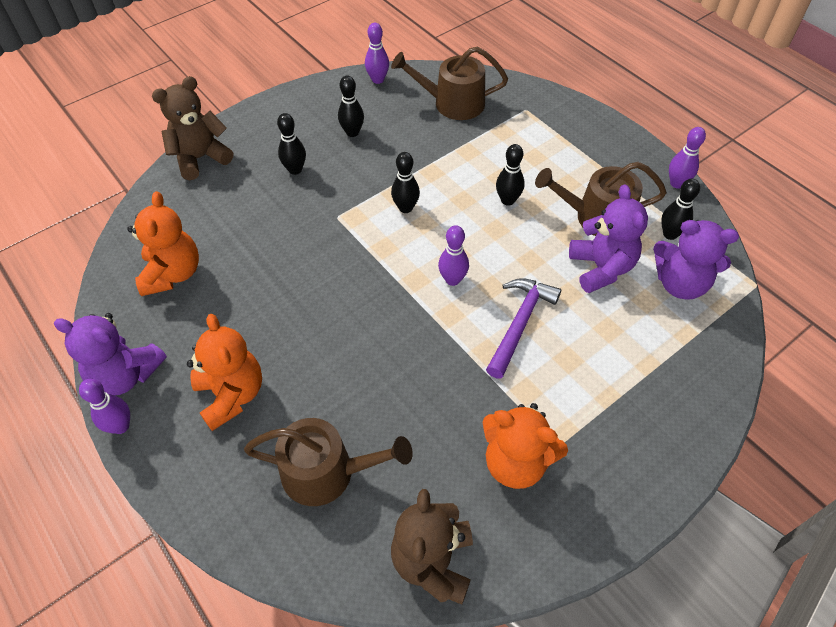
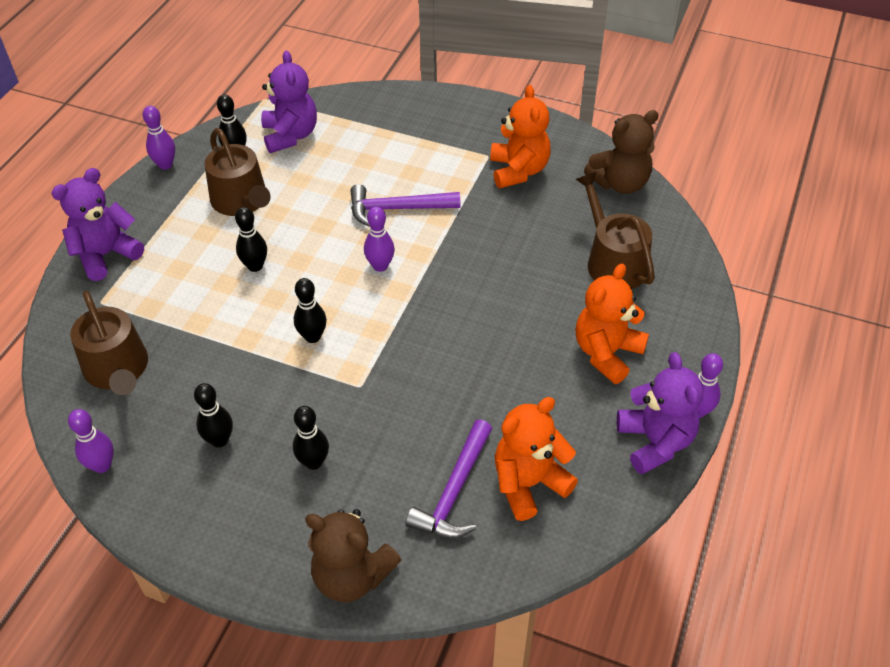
camera: 120 degrees left, 5 degrees down
(206, 230) = (454, 491): none -> purple hammer
(601, 268) = (303, 181): purple teddy bear -> purple teddy bear (106, 255)

